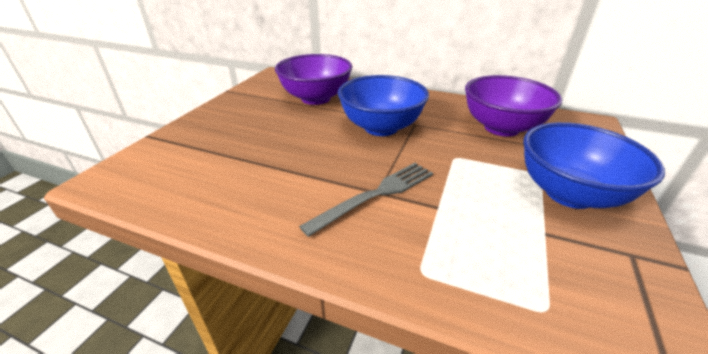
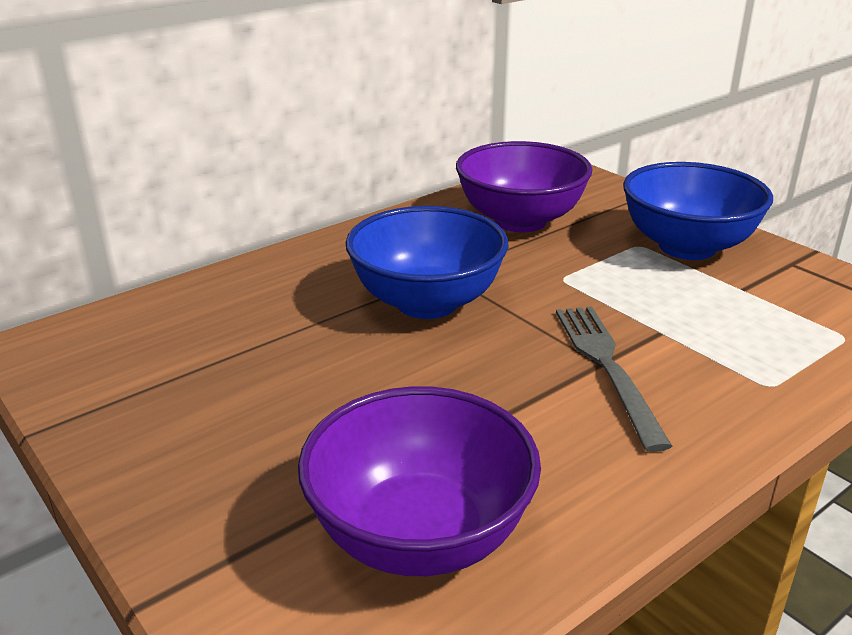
camera: 60 degrees left, 5 degrees down
(316, 98) = (239, 329): purple bowl -> purple bowl (420, 536)

